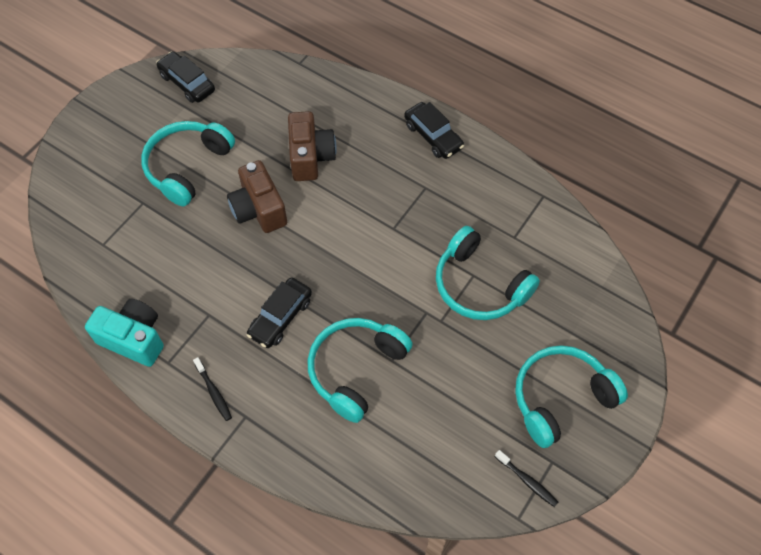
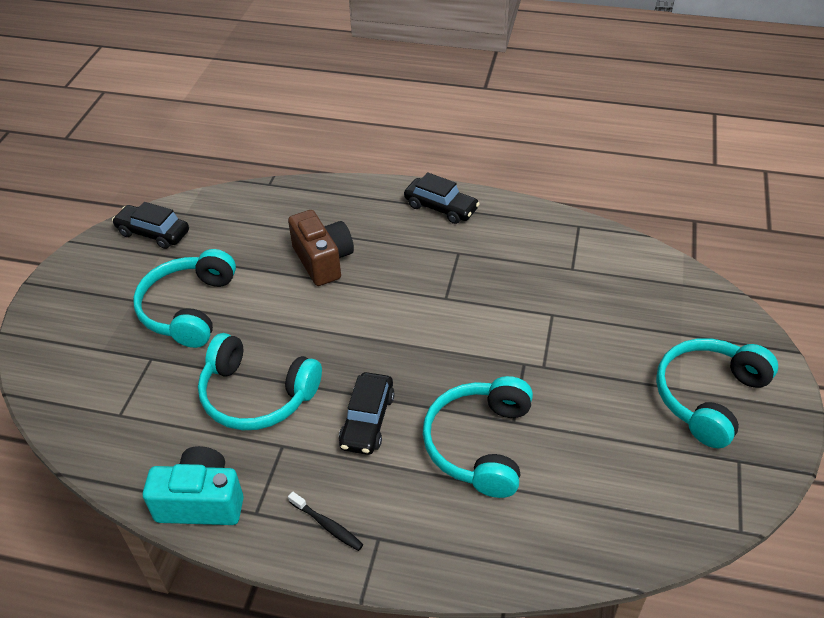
camera: 20 degrees left, 15 degrees down
(259, 209) = (290, 324): brown camera -> none
(479, 285) = (563, 321): turquoise headphones -> turquoise headphones (257, 395)
(527, 481) = (726, 489): black toothbrush -> none

